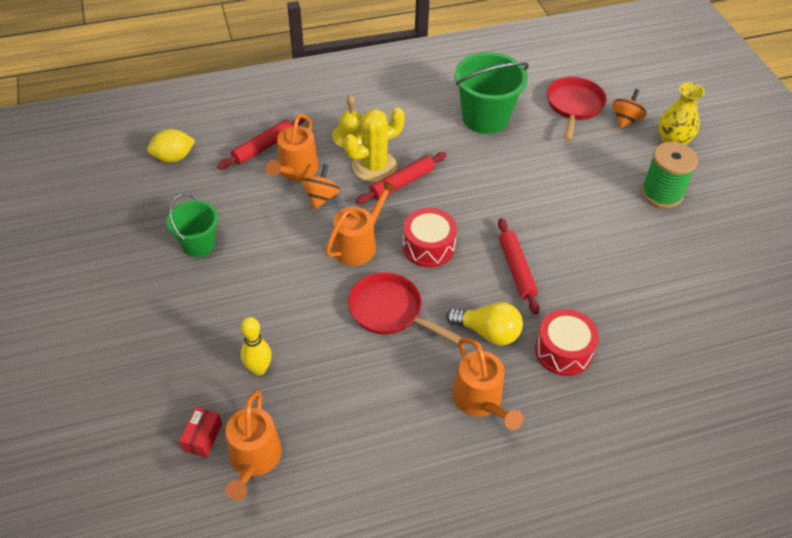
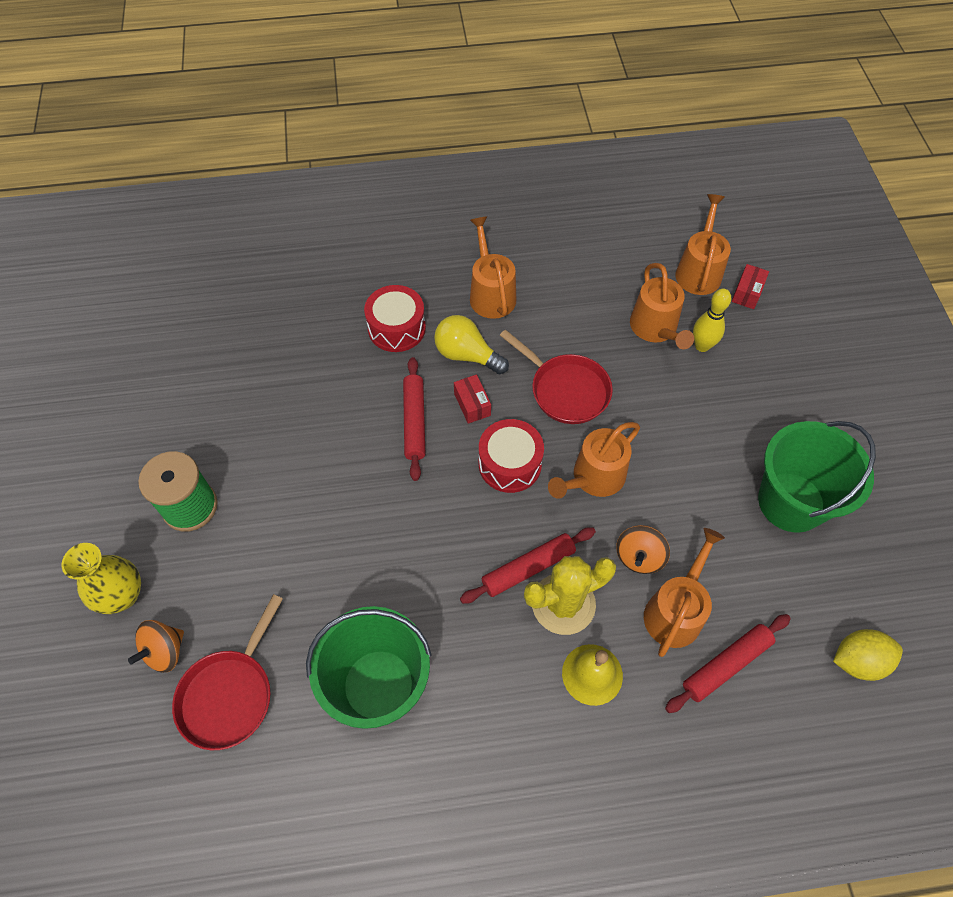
camera: 170 degrees left, 10 degrees up
(198, 244) = (791, 502): green bucket -> green bucket, size x1.63
(305, 382) = (655, 328): none -> orange watering can
(471, 289) = (472, 404): none -> red box

